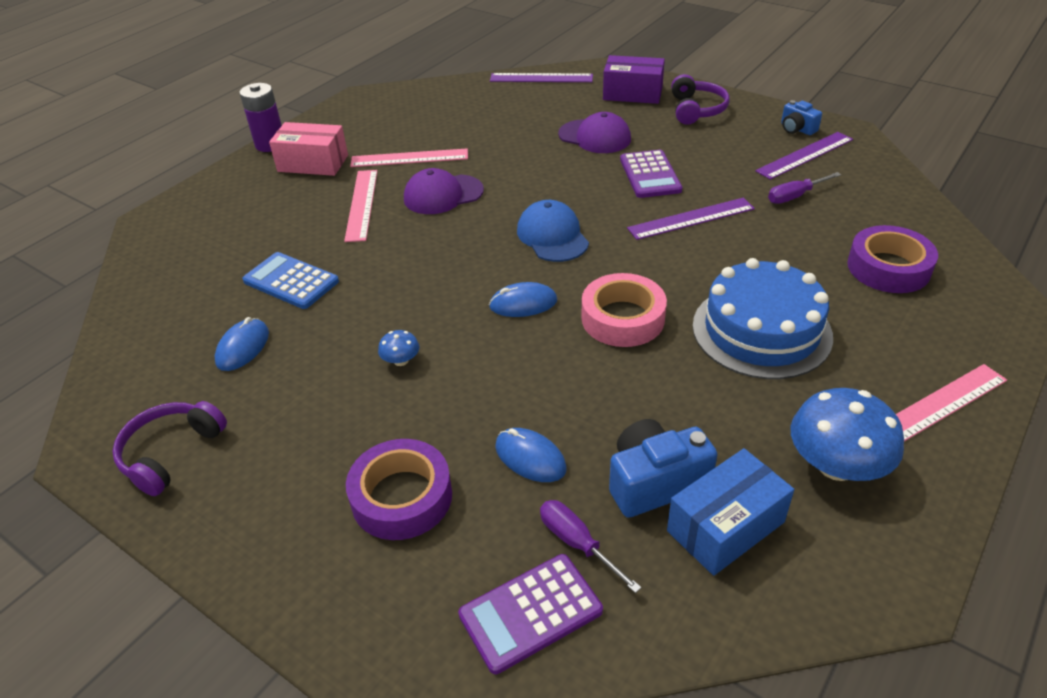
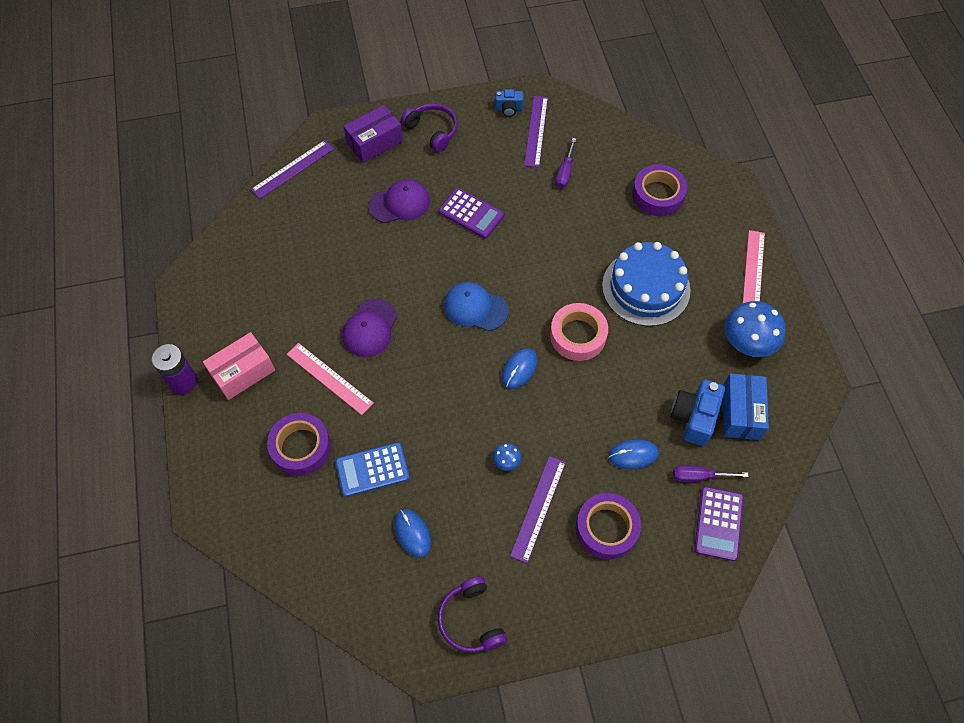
camera: 50 degrees left, 20 degrees up
(271, 230) = (300, 447): none -> purple tape
(409, 158) = (304, 315): pink ruler -> none
(691, 219) = (532, 233): purple ruler -> purple ruler (538, 508)

